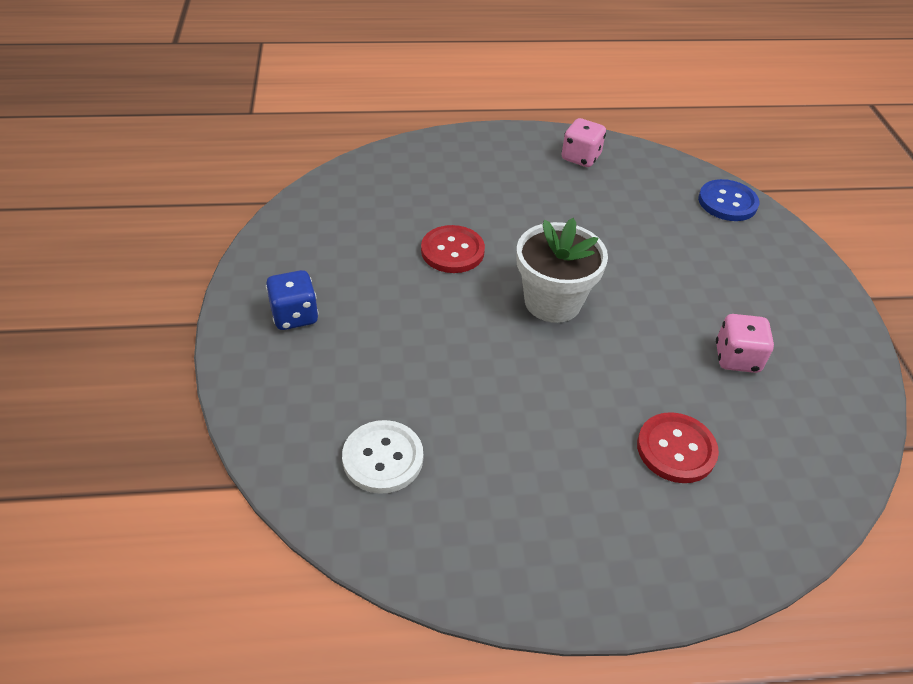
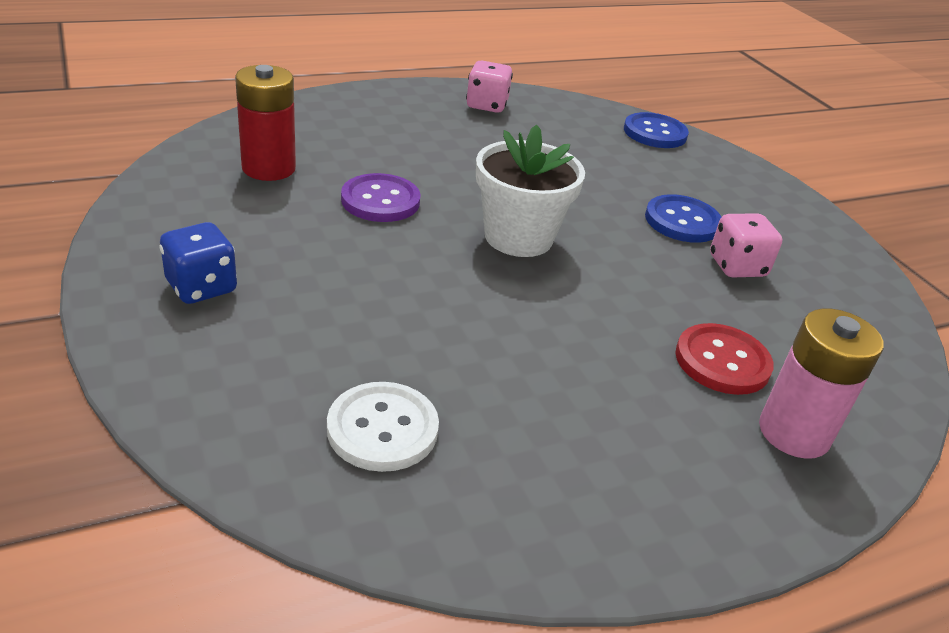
camera: 20 degrees left, 10 degrees down
(376, 209) = (268, 168): none -> red battery
(452, 251) = (380, 200): red button -> purple button
(706, 526) = (794, 433): none -> pink battery
(707, 303) = (682, 221): none -> blue button

